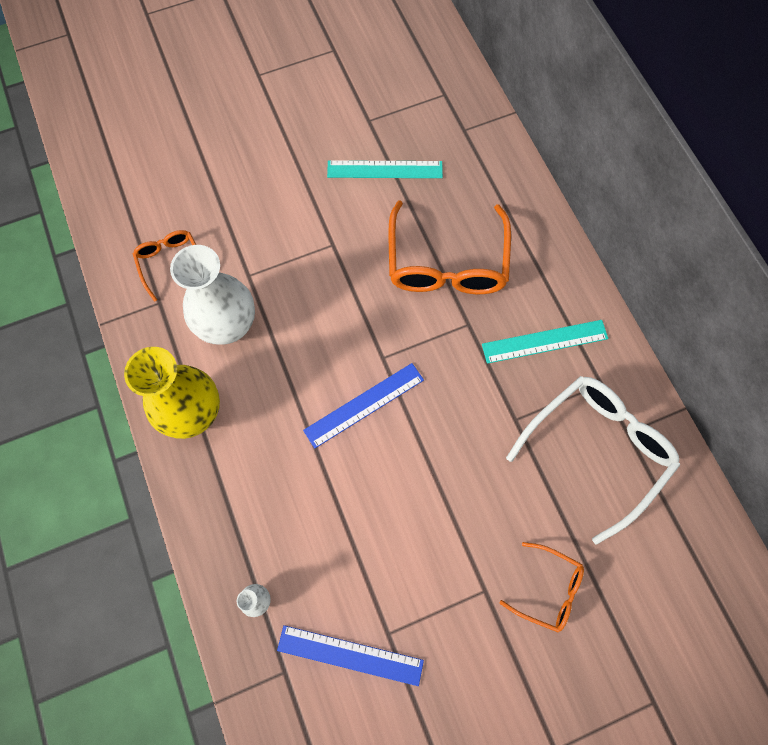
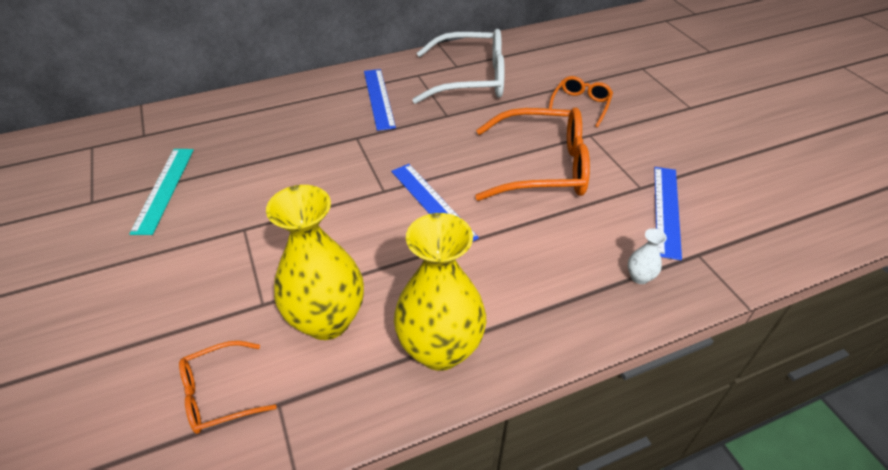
camera: 90 degrees left, 25 degrees down
(228, 325) = (327, 320): white vase -> yellow vase
(447, 263) = (290, 148): orange glasses -> orange glasses (542, 167)
(544, 341) = (378, 98): turquoise ruler -> blue ruler
(597, 450) = (471, 79): white glasses -> white glasses turned 135 degrees clockwise

